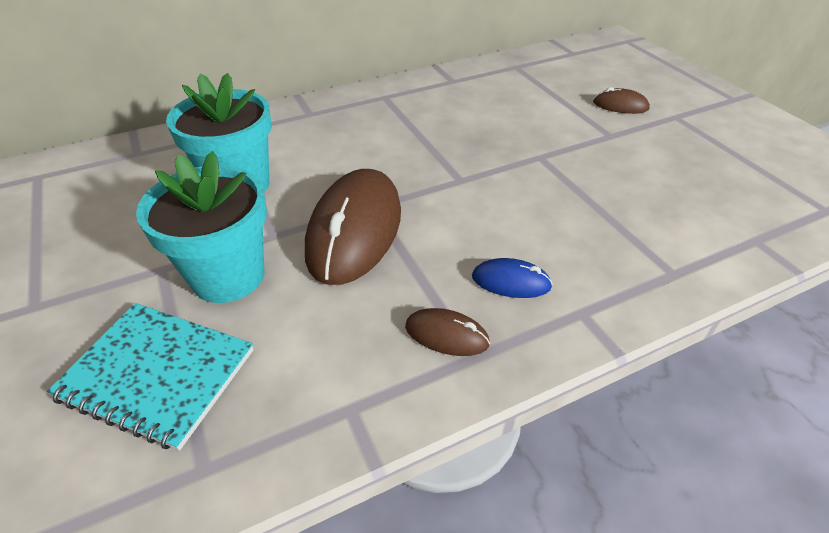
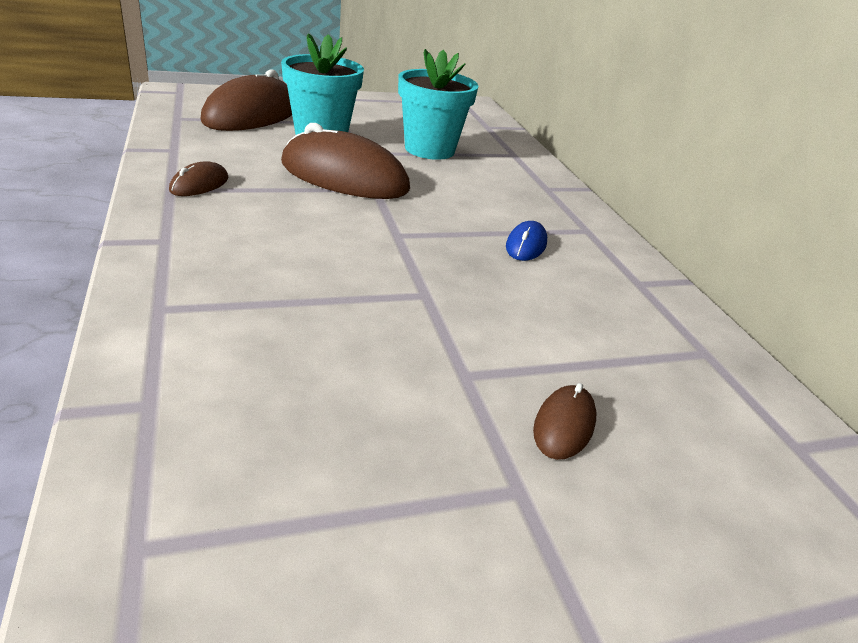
camera: 95 degrees right, 10 degrees down
(157, 374) = (251, 115): turquoise notebook -> brown mouse
(511, 282) = (230, 220): blue mouse -> blue mouse (526, 245)

